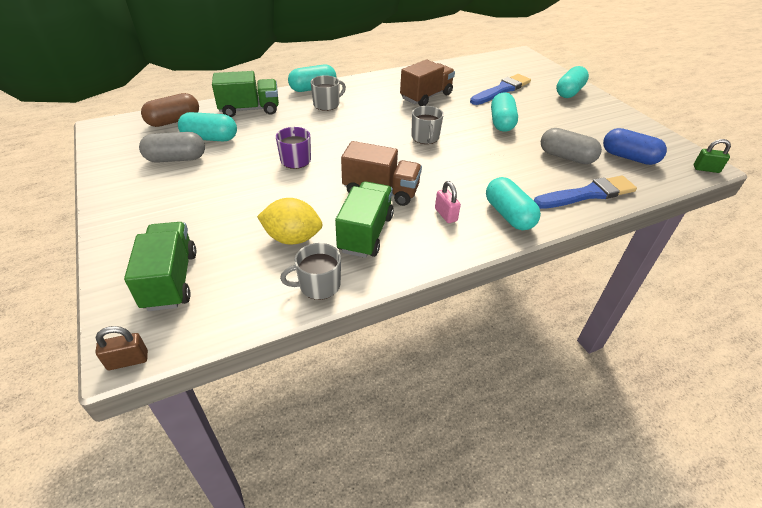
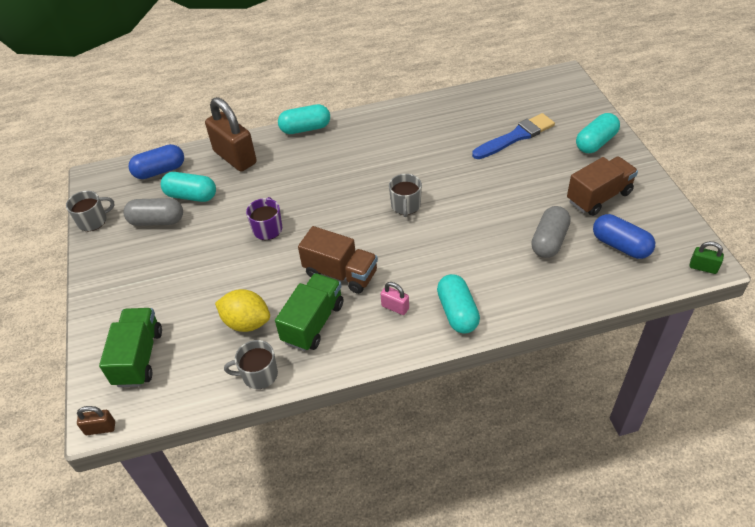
camera: 15 degrees right, 5 degrees up
(174, 121) = (160, 171): brown capsule -> blue capsule
(249, 109) = (235, 157): green truck -> brown padlock
(327, 104) = (315, 153): grey mug -> grey mug (93, 221)
(426, 96) = (425, 144): brown truck -> brown truck (599, 197)
(445, 215) = (395, 307): pink padlock -> pink padlock turned 45 degrees counterclockwise
(501, 122) = (496, 187): turquoise capsule -> none
(566, 157) = (549, 241): grey capsule -> grey capsule turned 75 degrees clockwise
(587, 194) = (550, 292): blue brush -> none

